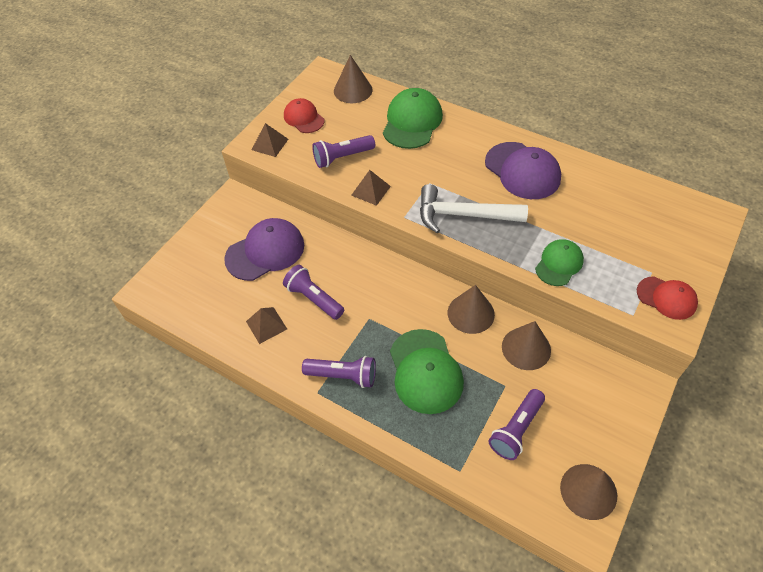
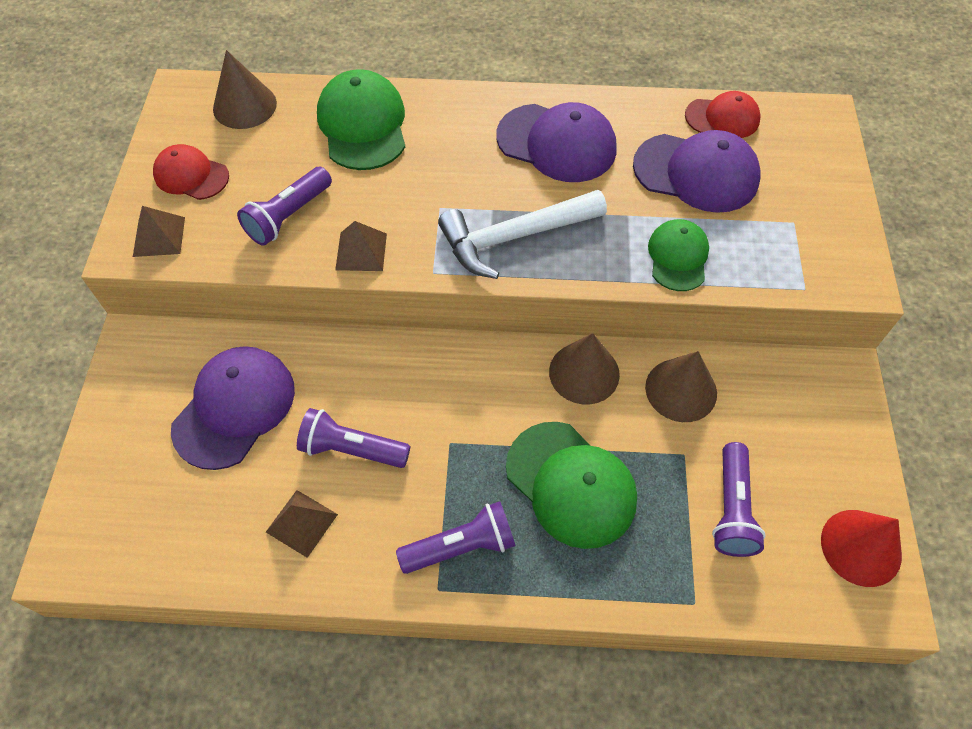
camera: 30 degrees left, 5 degrees up
(588, 491) = (861, 547): brown cone -> red cone
(603, 219) = (696, 173): none -> purple cap
(666, 298) = (830, 249): red cap -> red cap (722, 118)

